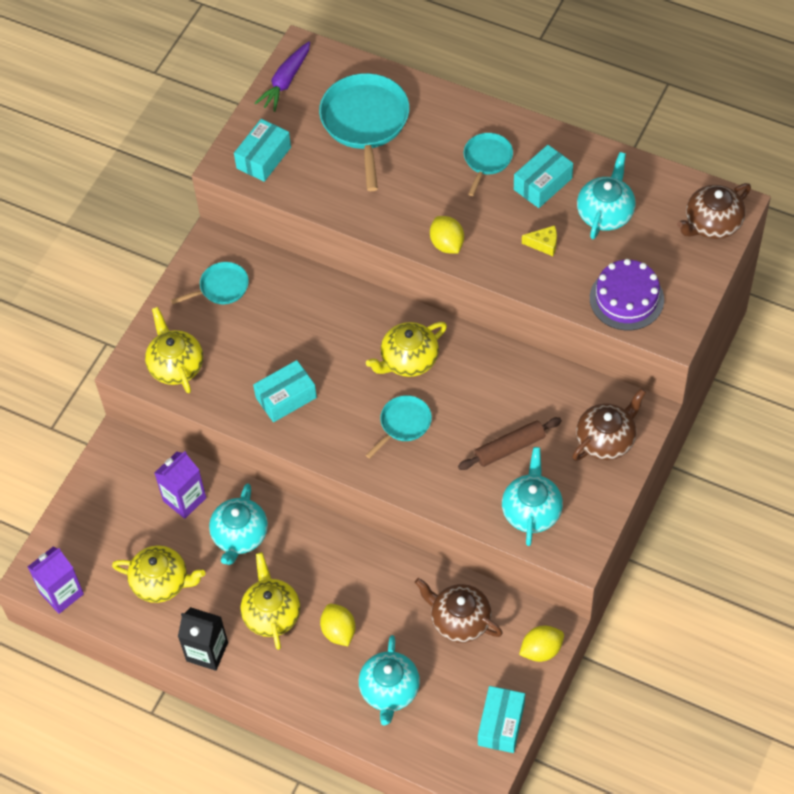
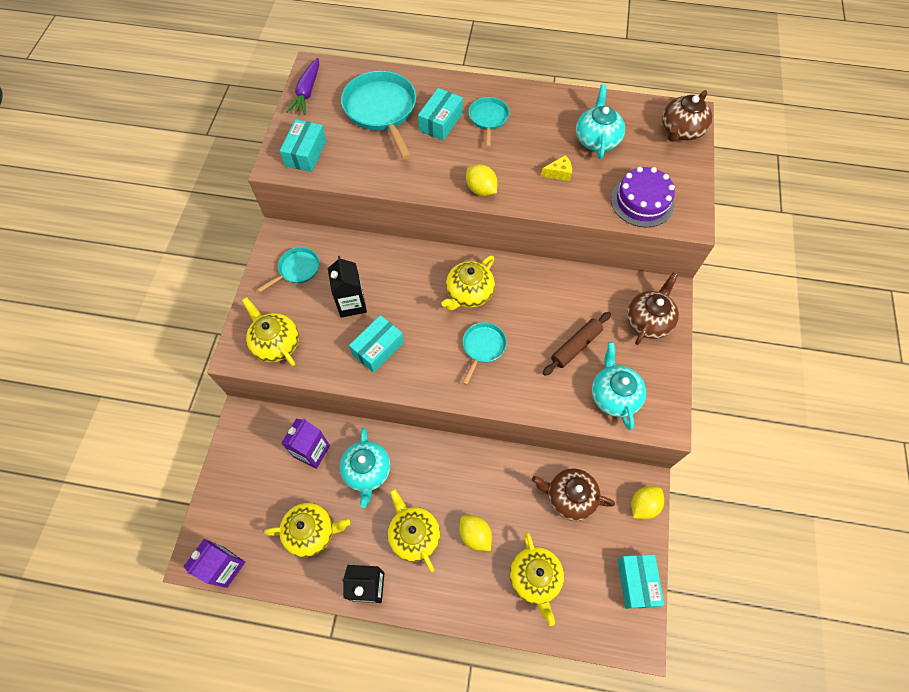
camera: 20 degrees left, 5 degrees up
(271, 341) = (351, 304): none -> black carton
(389, 690) = (535, 578): turquoise teapot -> yellow teapot
(542, 184) = (539, 128): turquoise box -> turquoise box (440, 122)

